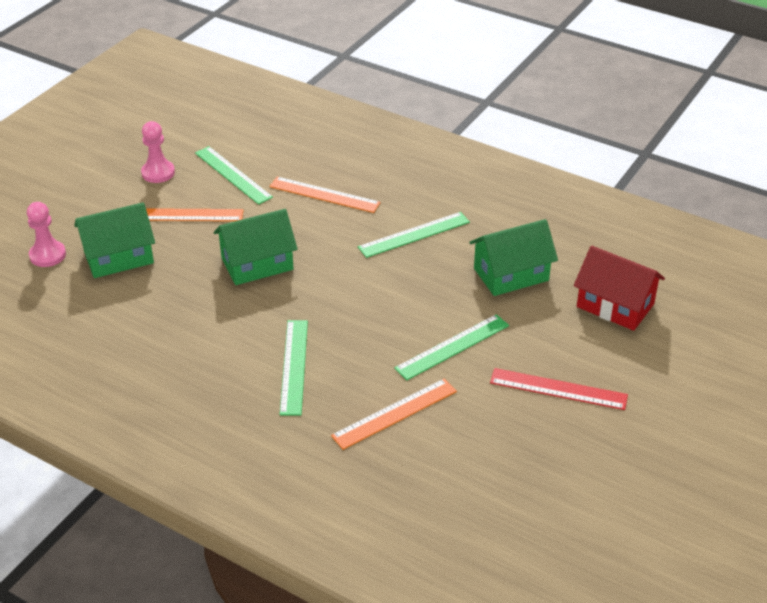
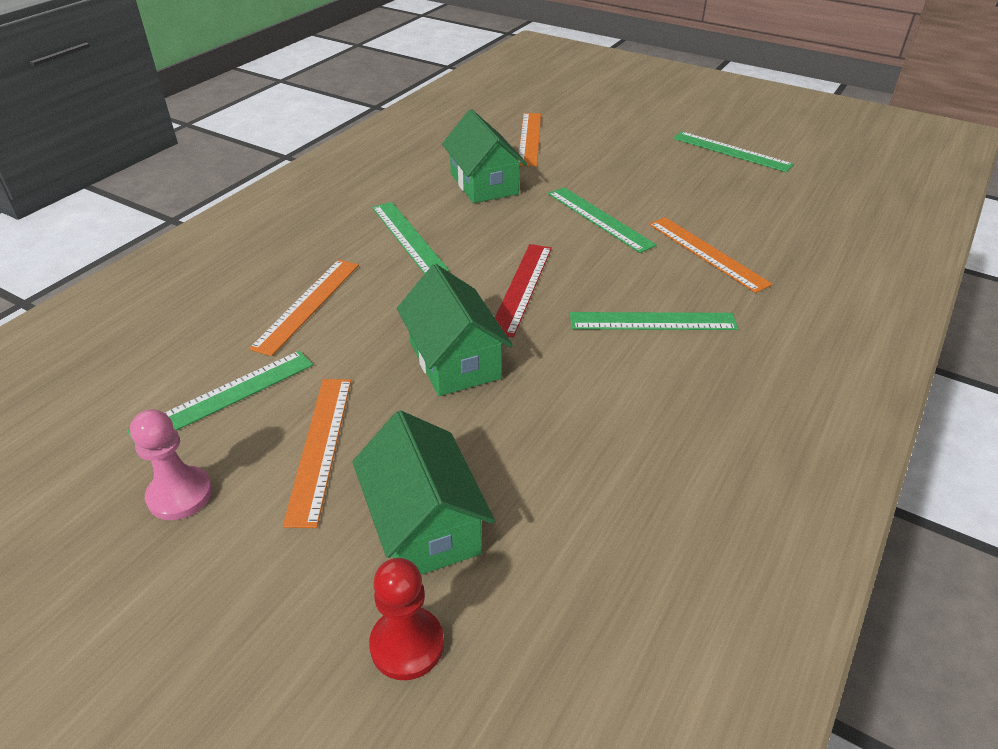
camera: 90 degrees left, 0 degrees up
(47, 255) = (407, 645): pink pawn -> red pawn
(558, 389) = (646, 169): red ruler -> red ruler (522, 288)
(615, 305) = (530, 138): red house -> orange ruler
(616, 467) = (731, 151): none -> green ruler

